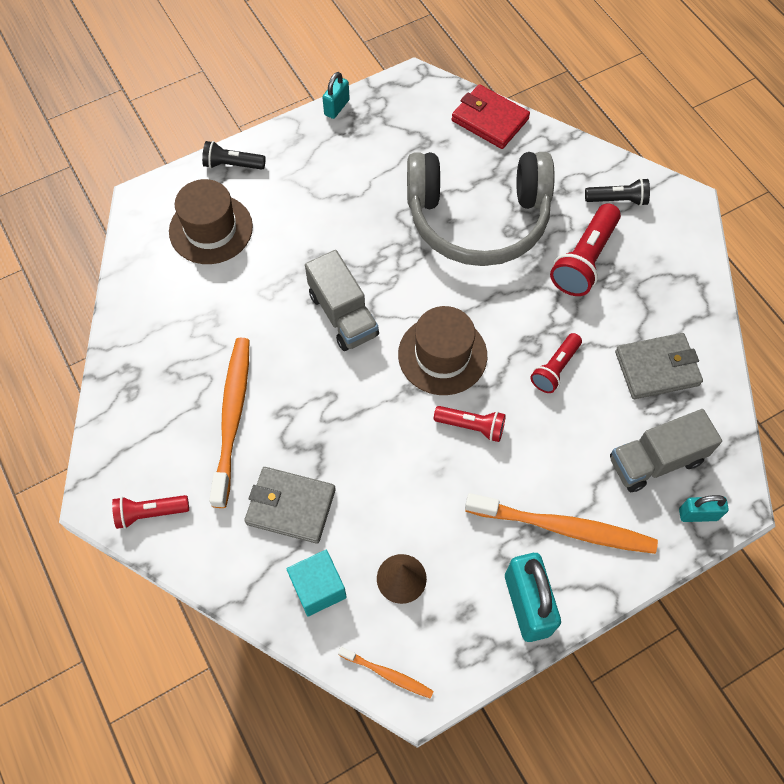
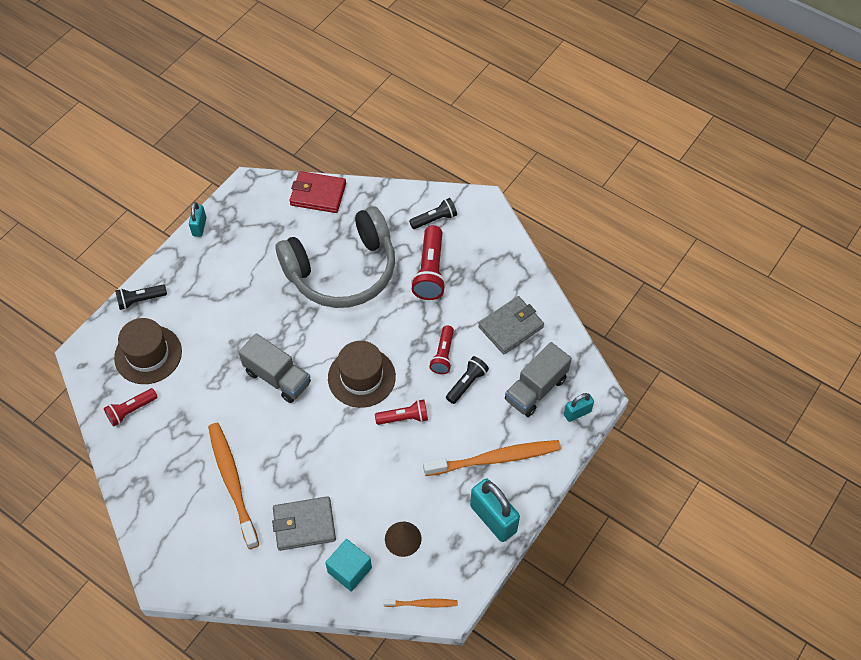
camera: 25 degrees left, 5 degrees down
(150, 513) = (206, 573): red flashlight -> red flashlight (131, 410)
(569, 416) = (467, 383): none -> black flashlight

